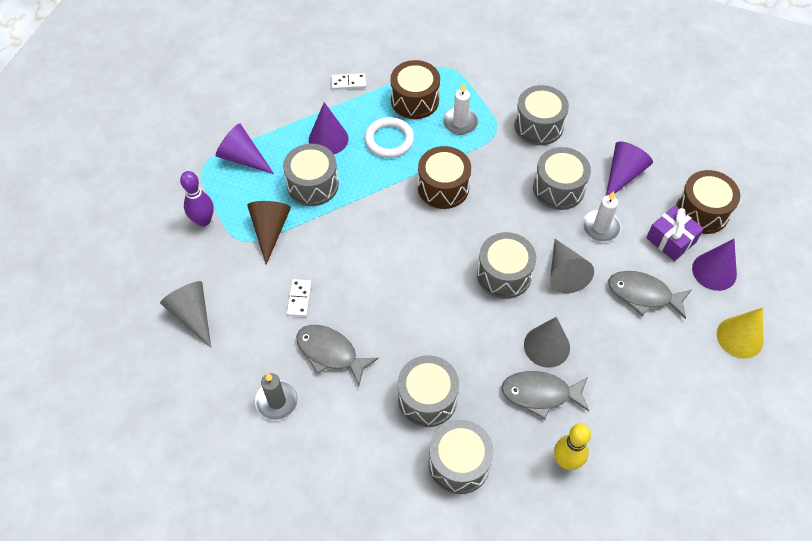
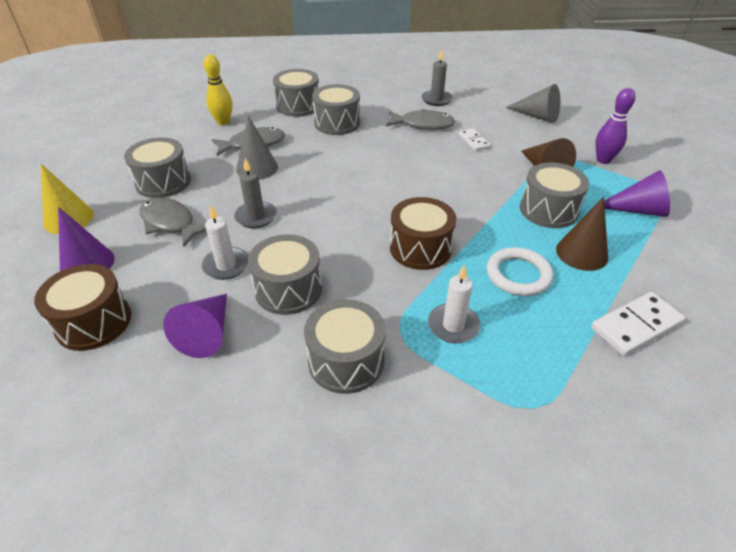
camera: 155 degrees right, 15 degrees down
(328, 139) = (581, 253): purple cone -> brown cone
(348, 83) = (636, 326): white domino -> white domino, size x1.66
(415, 100) = (533, 334): brown drum -> none
(504, 274) = (315, 199): grey drum -> grey drum (163, 182)
(564, 273) = (256, 217): grey cone -> grey candle
(643, 295) = (170, 223): grey fish -> grey fish turned 135 degrees counterclockwise
(671, 240) = (138, 278): purple gift -> none

